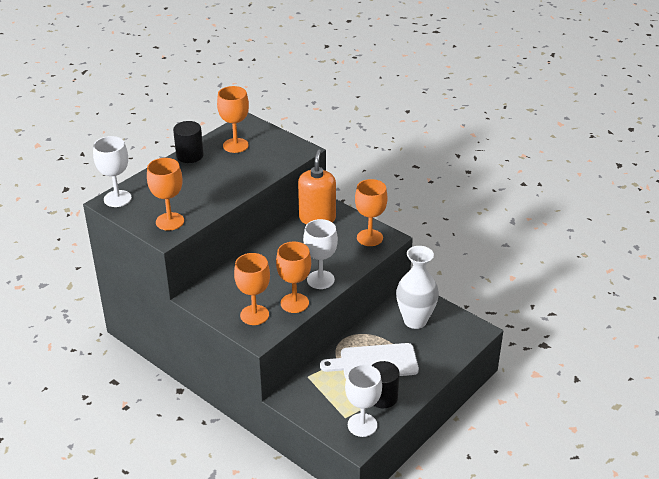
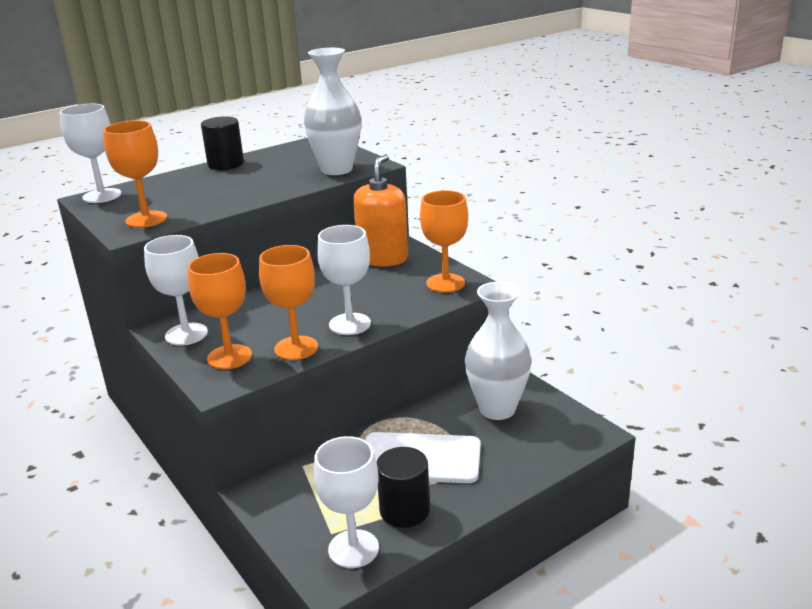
camera: 15 degrees right, 10 degrees down
(214, 300) = (186, 334): none -> white goblet
(235, 145) = (290, 158): orange goblet -> none
(278, 157) = (337, 170): none -> white vase

